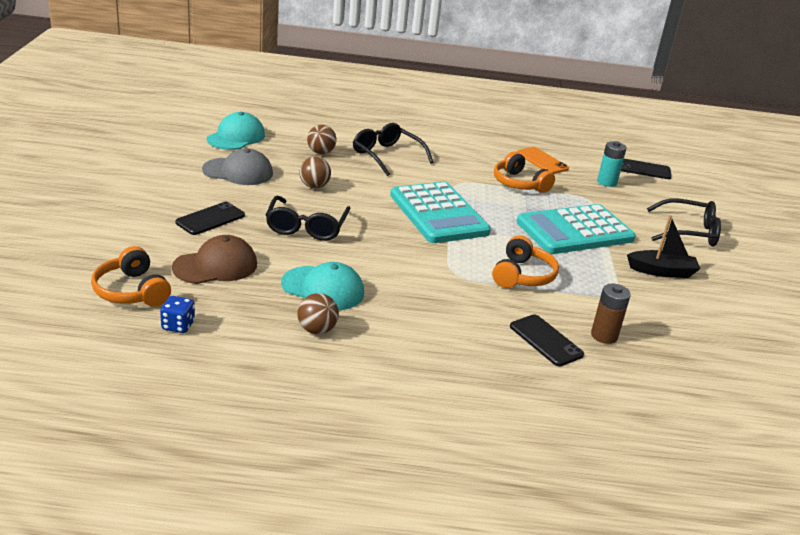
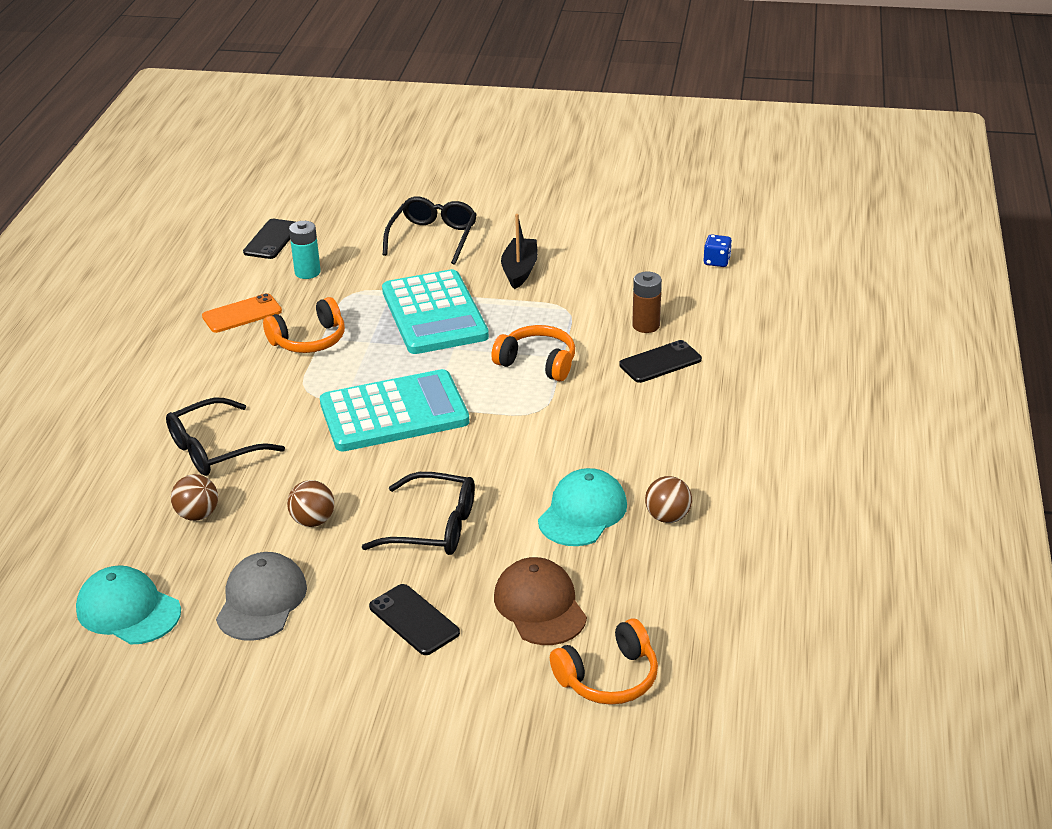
camera: 80 degrees left, 5 degrees up
(178, 325) = (677, 628): blue dice -> blue dice (716, 261)

